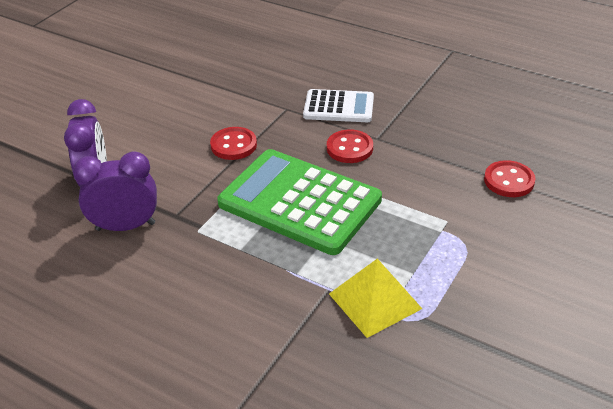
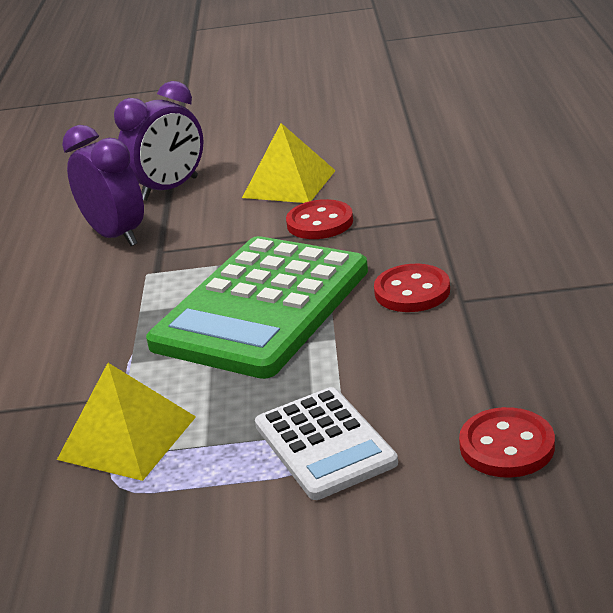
camera: 60 degrees right, 10 degrees down
(168, 136) = (289, 184): none -> yellow pyramid
(299, 202) = (262, 307): green calculator -> green calculator turned 150 degrees counterclockwise
(338, 107) = (491, 246): white calculator -> white calculator (324, 444)

